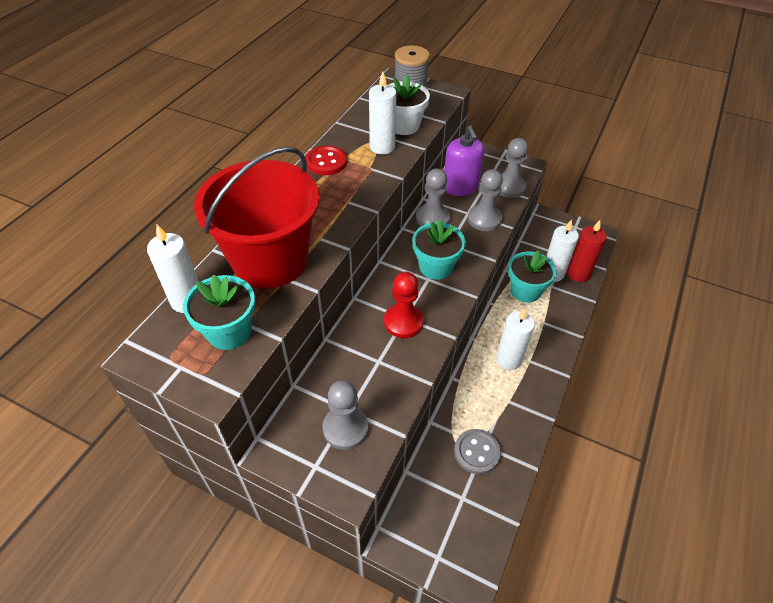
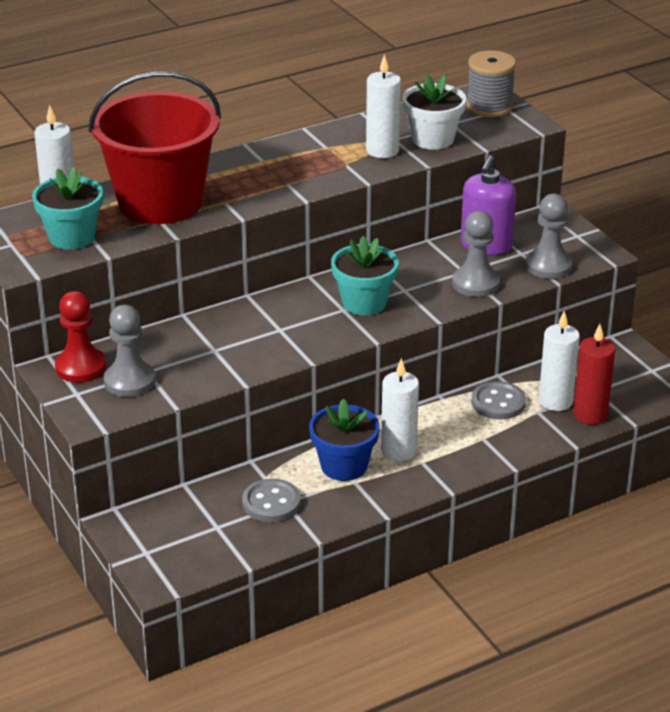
camera: 35 degrees right, 15 degrees down
(326, 162) = (305, 144): red button -> none
(403, 322) = (274, 332): red pawn -> red pawn (80, 367)
(432, 218) = (414, 261): grey pawn -> none
(490, 391) = (344, 466): none -> blue flower pot
(525, 291) = (498, 403): turquoise flower pot -> grey button

